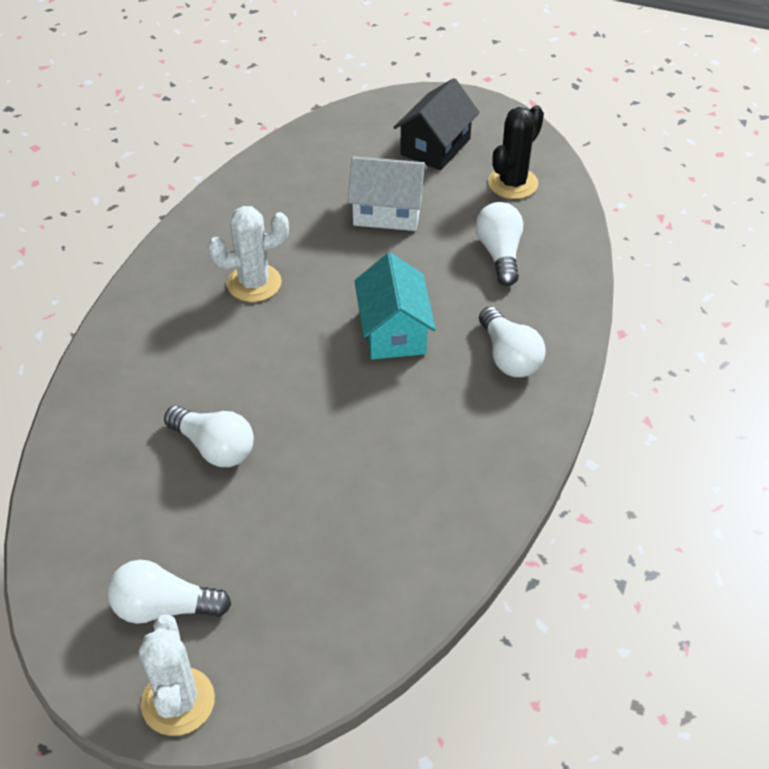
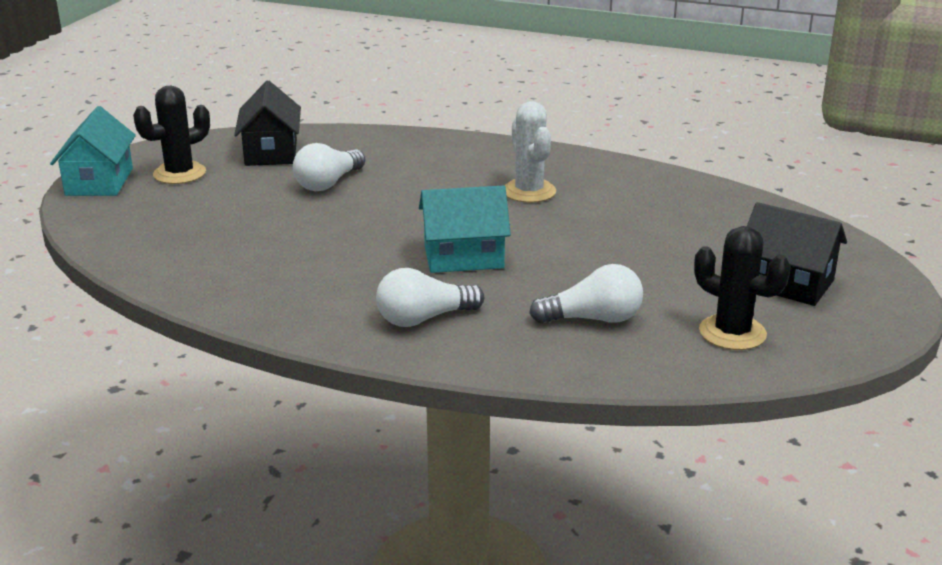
camera: 90 degrees right, 20 degrees down
(111, 514) = (271, 152): none -> black house
(164, 607) = (179, 173): white light bulb -> black cactus
(178, 701) = (99, 182): white cactus -> turquoise house
(387, 212) = (652, 254): white house -> none

